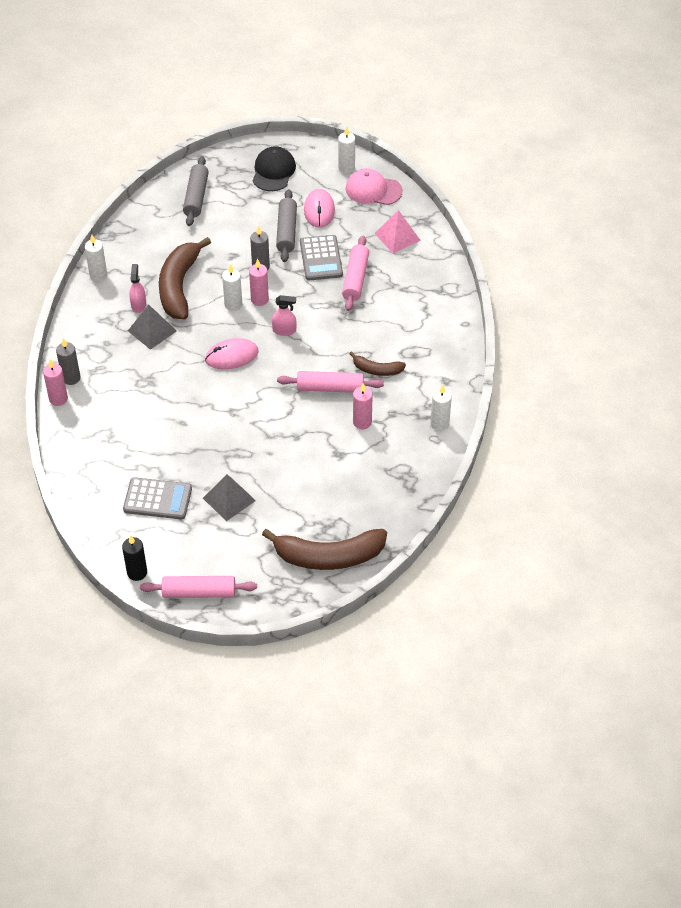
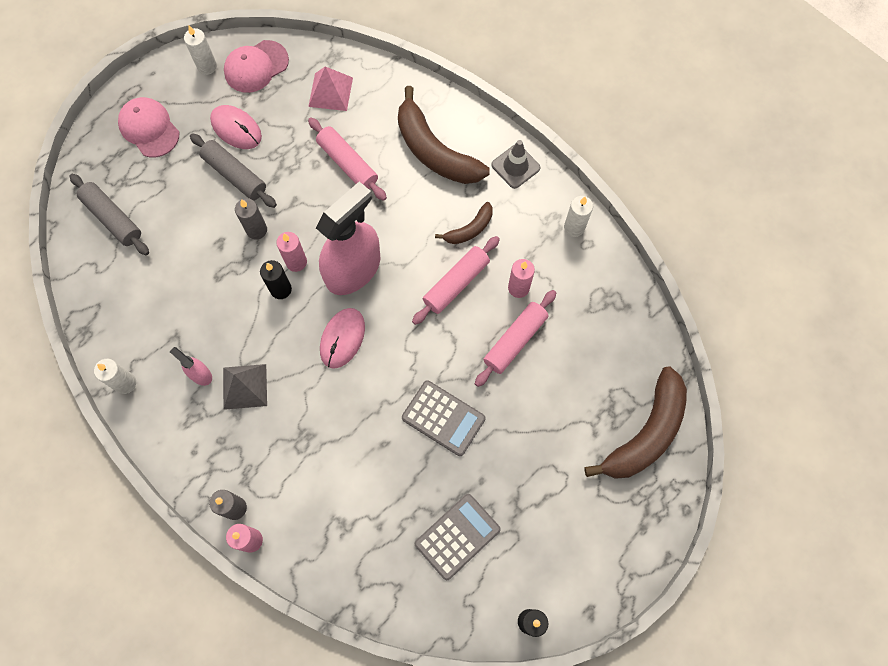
camera: 50 degrees left, 20 degrees up
(179, 286) = (212, 319): brown banana -> brown banana (434, 151)
(199, 592) = (597, 580): pink rolling pin -> pink rolling pin (515, 340)
(229, 499) = (510, 470): grey pyramid -> none
(233, 304) = (281, 289): white candle -> black candle
(273, 171) = (149, 128): black cap -> pink cap
(284, 330) = (353, 269): pink spray bottle -> pink spray bottle, size x2.34
(321, 258) = (296, 172): grey calculator -> grey calculator (443, 418)
(450, 364) = (515, 166): none -> grey traffic cone

